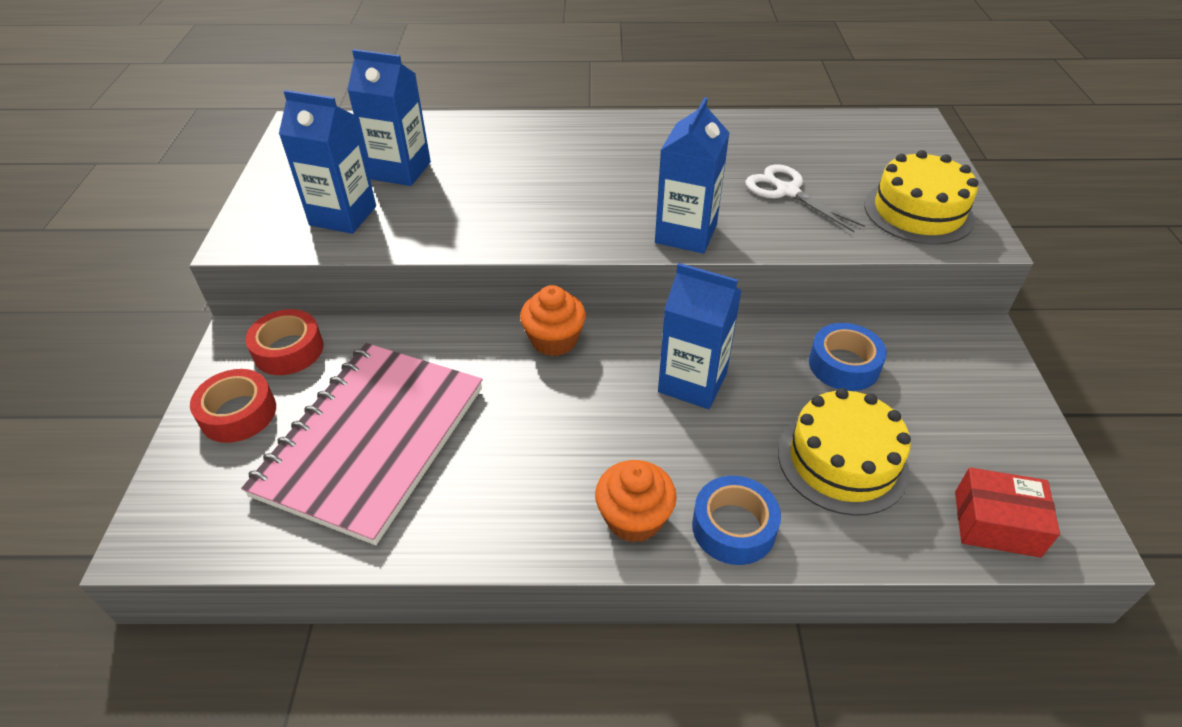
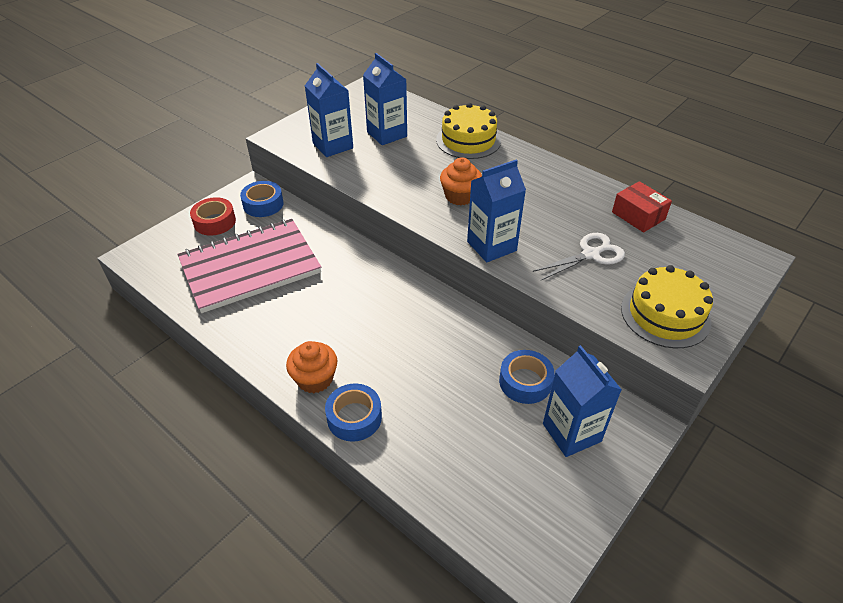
camera: 40 degrees right, 0 degrees up
(288, 350) = (263, 204): red tape -> blue tape
(554, 340) = (383, 270): orange cupcake -> orange cupcake (460, 196)
(692, 382) = (426, 335): blue carton -> blue carton (571, 432)
(787, 191) = (590, 254): white scissors -> white scissors turned 60 degrees clockwise
(842, 460) = (453, 428): yellow cake -> yellow cake (468, 140)
(996, 523) = (497, 523): red box -> red box (638, 215)

